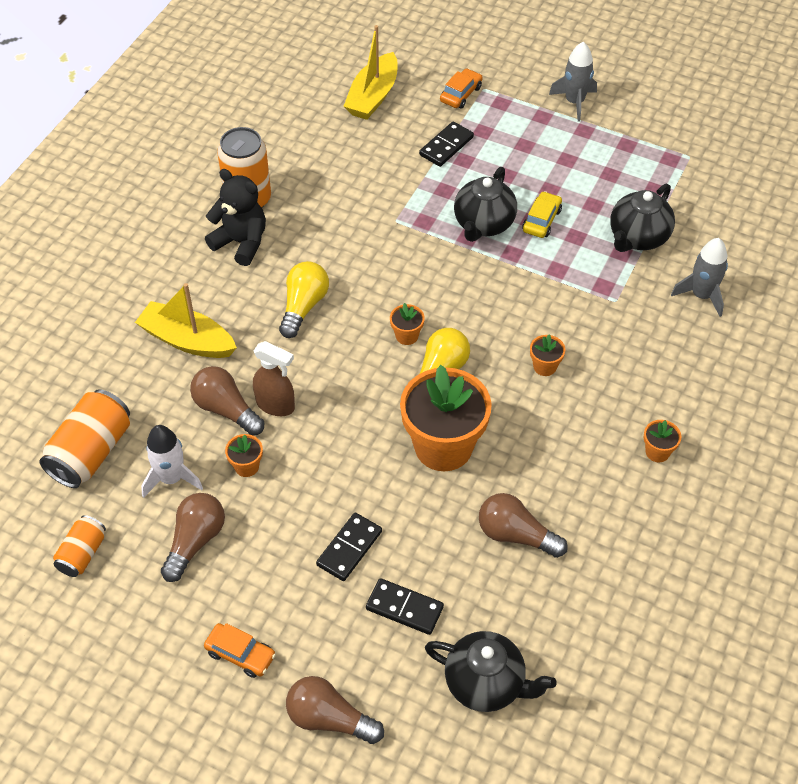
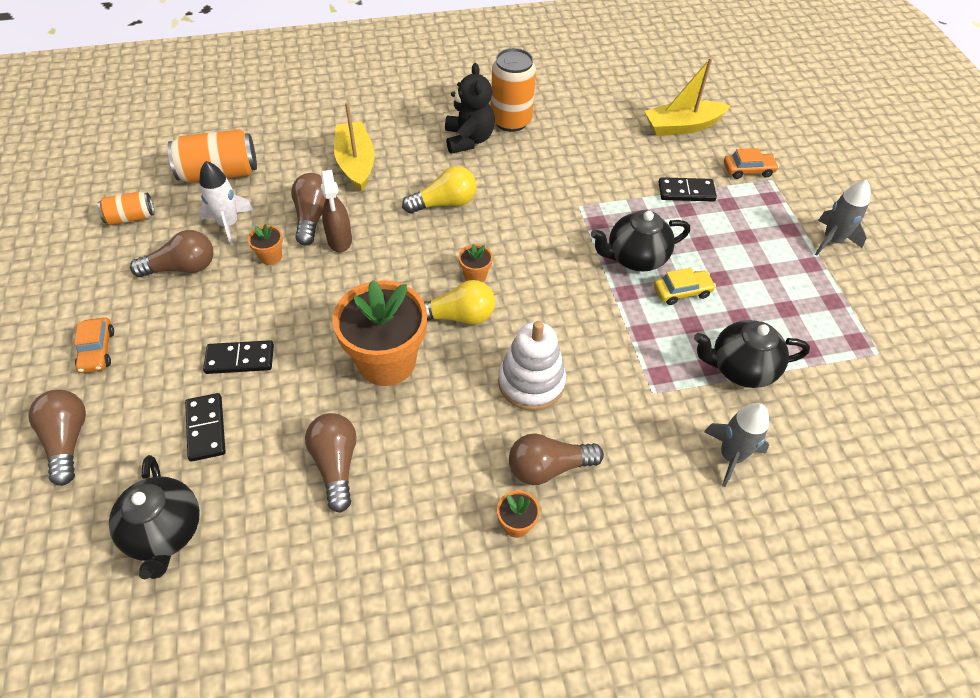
camera: 50 degrees right, 0 degrees up
(544, 366) = (531, 382): orange flower pot -> white stacking toy
(627, 404) = (548, 467): none -> brown light bulb

